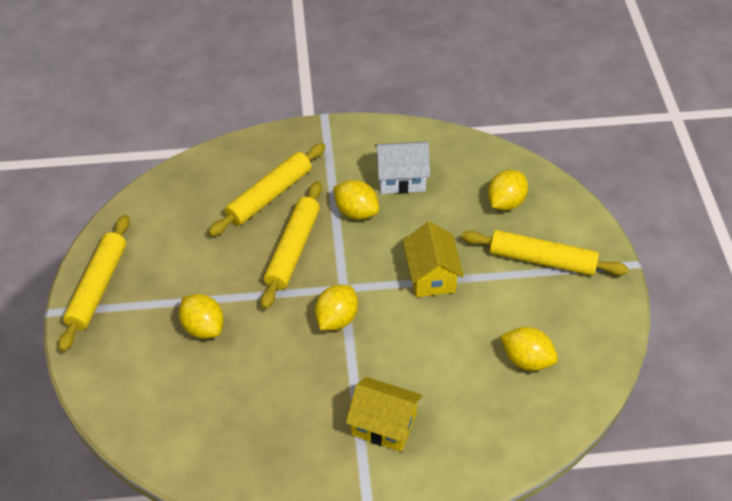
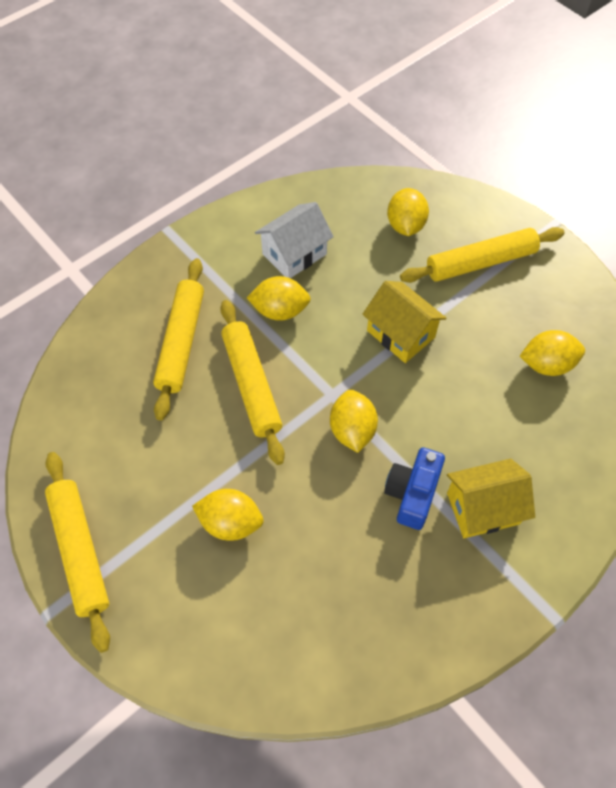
camera: 35 degrees left, 10 degrees up
(342, 384) = (412, 493): none -> blue camera

